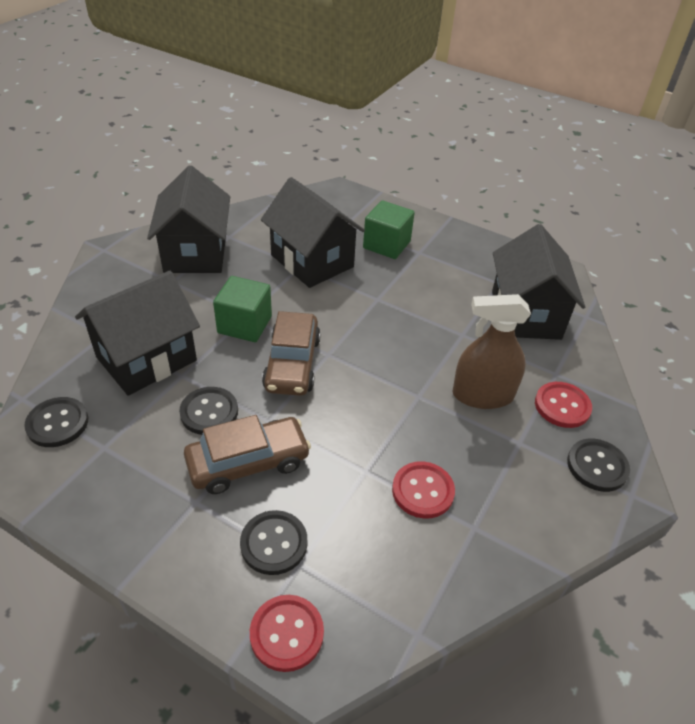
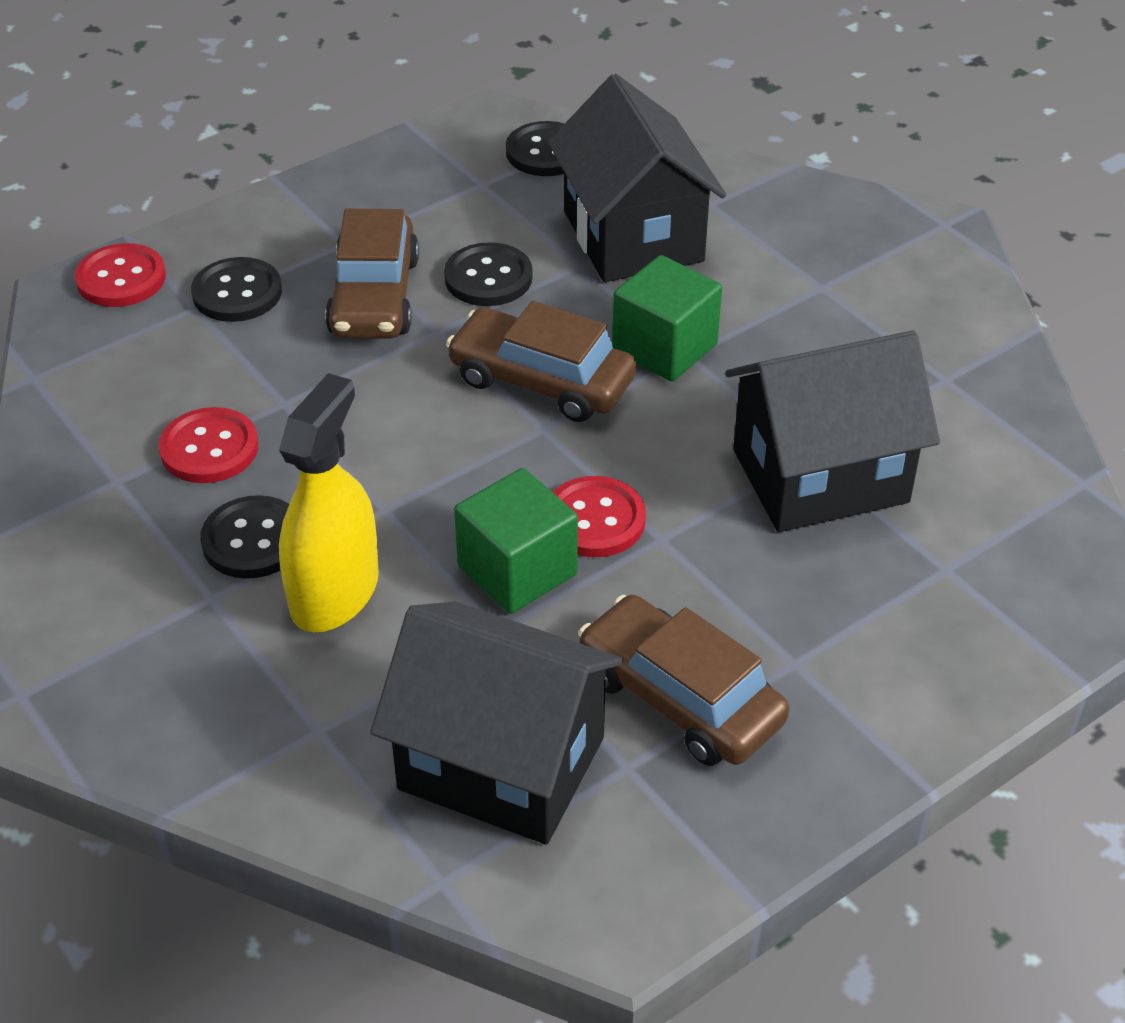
camera: 115 degrees right, 0 degrees up
(195, 253) = (900, 326): black house -> none
(386, 245) = (840, 613): green cube -> green cube (517, 570)
(458, 276) = (680, 697): none -> brown car
(482, 395) = (334, 592): brown spray bottle -> yellow spray bottle
(562, 406) = (241, 696): red button -> red button (594, 520)
(597, 466) = (98, 676): black button -> black button (253, 540)

